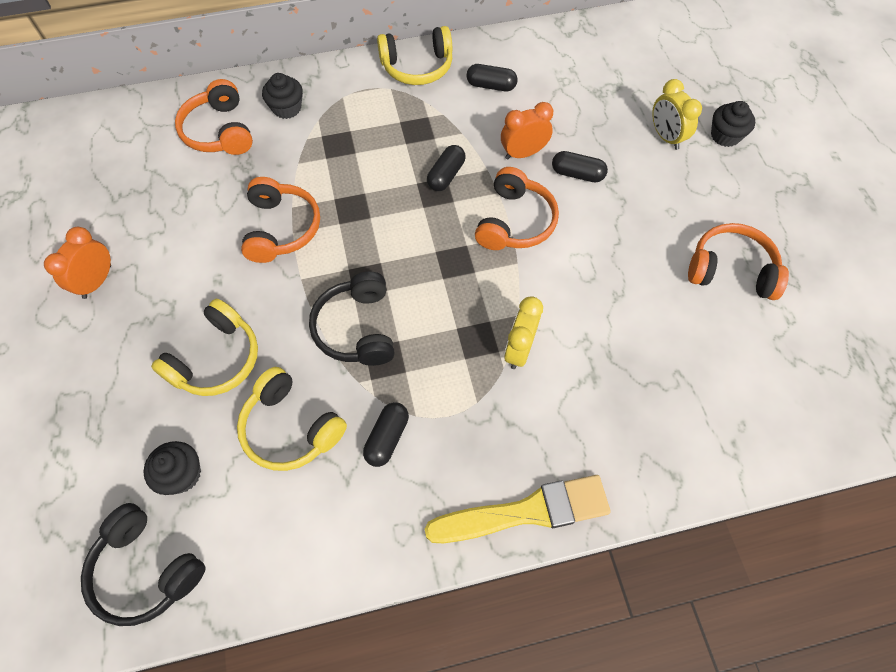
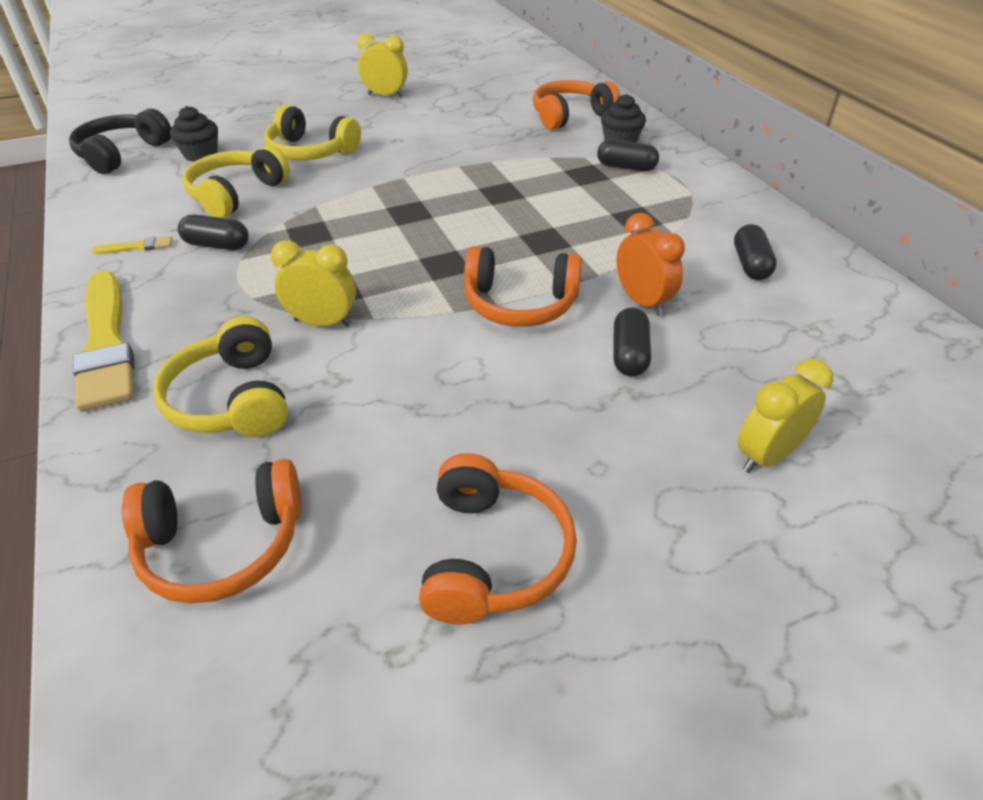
camera: 80 degrees right, 20 degrees down
(97, 281) = (385, 96): orange clock -> yellow clock
(281, 228) = (462, 160): orange headphones -> orange headphones (223, 545)
(357, 328) = (347, 213): black headphones -> none
(374, 512) = (137, 247): none -> yellow brush
(417, 67) = (741, 207): yellow headphones -> yellow headphones (232, 399)
(446, 175) = (574, 245): black capsule -> black capsule (626, 167)
(725, 136) = (826, 548): black cupcake -> none

